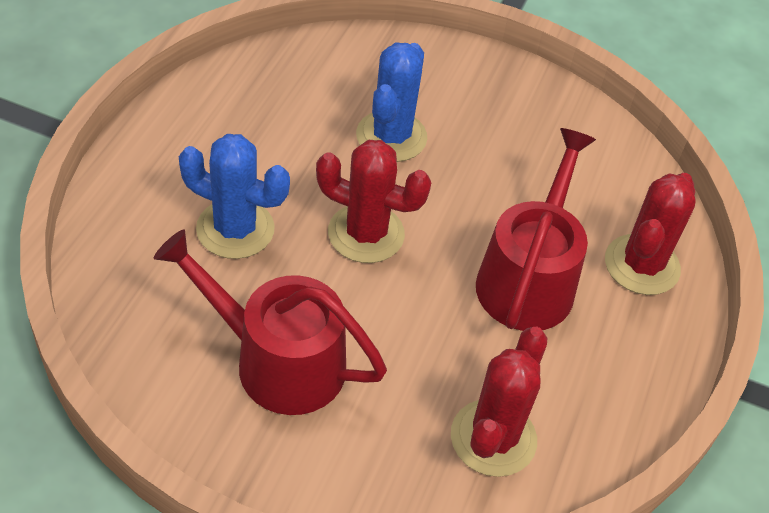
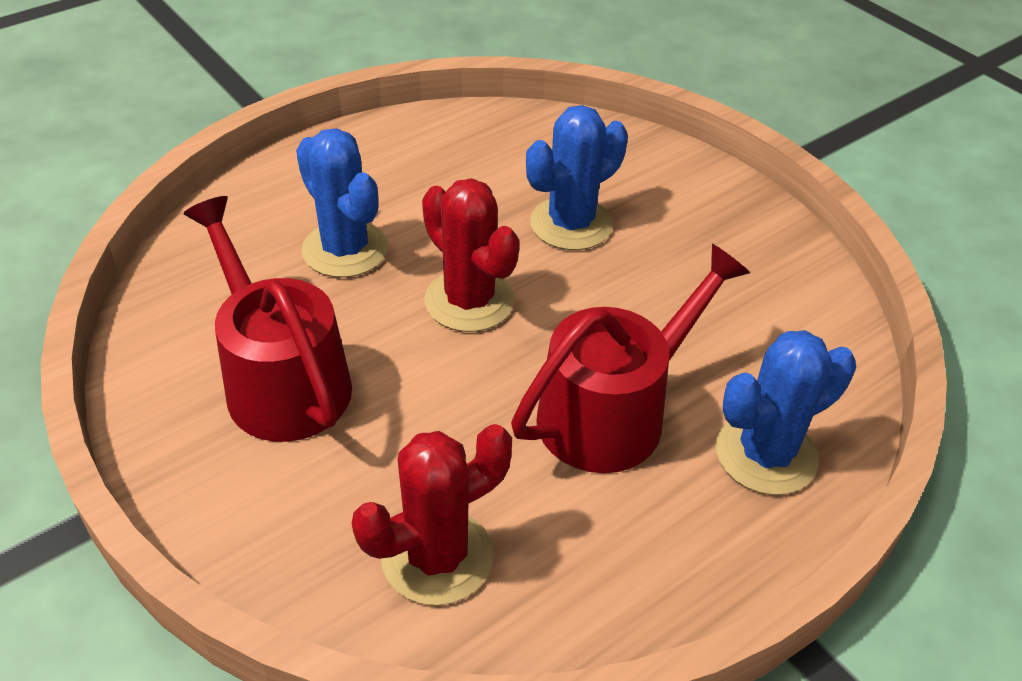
camera: 35 degrees right, 5 degrees down
(642, 265) = (766, 454): red cactus -> blue cactus

